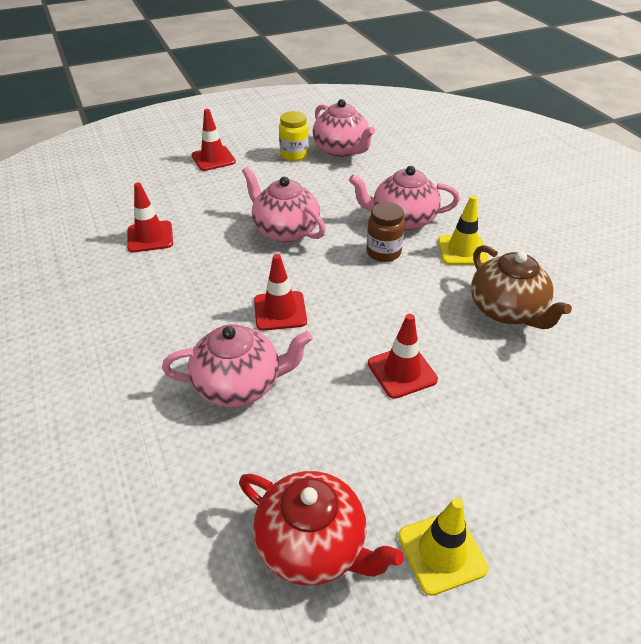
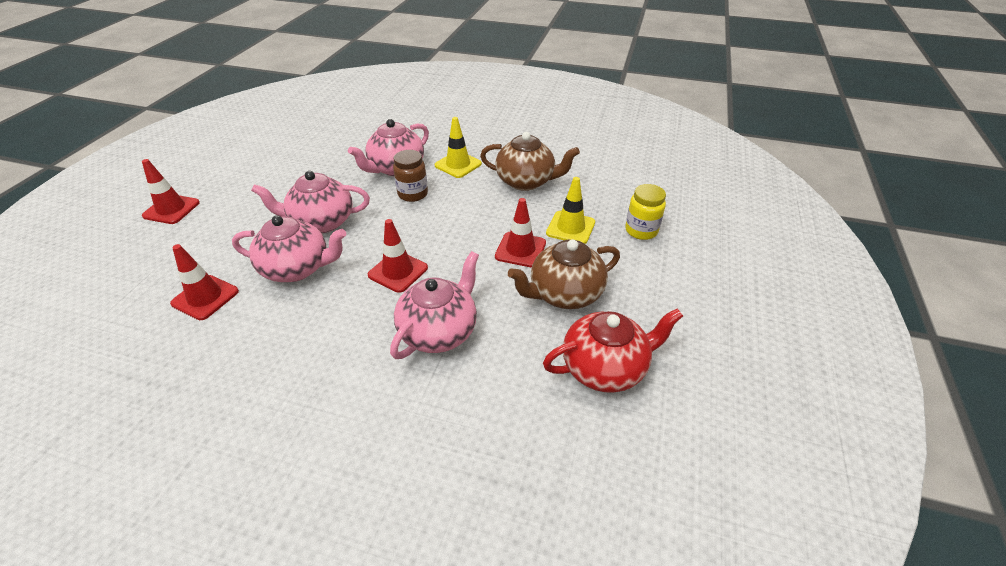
camera: 50 degrees left, 0 degrees up
(294, 155) = (247, 169): yellow jar -> yellow jar (641, 231)
(341, 150) = (282, 147): pink teapot -> pink teapot (297, 268)
(380, 445) = (564, 294): none -> brown teapot
(442, 552) = (658, 314): yellow traffic cone -> yellow traffic cone (570, 228)

